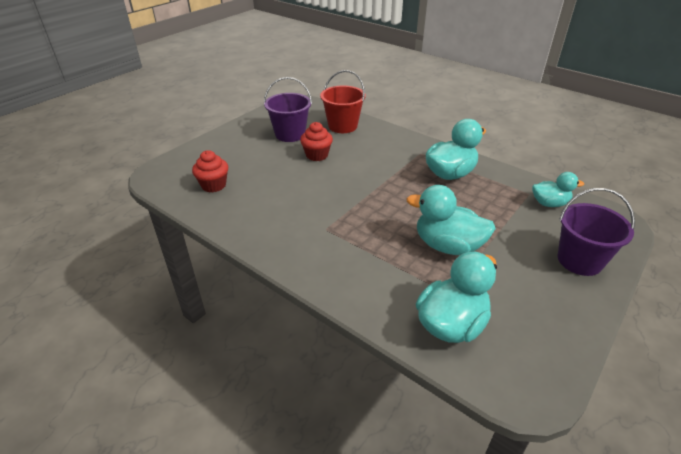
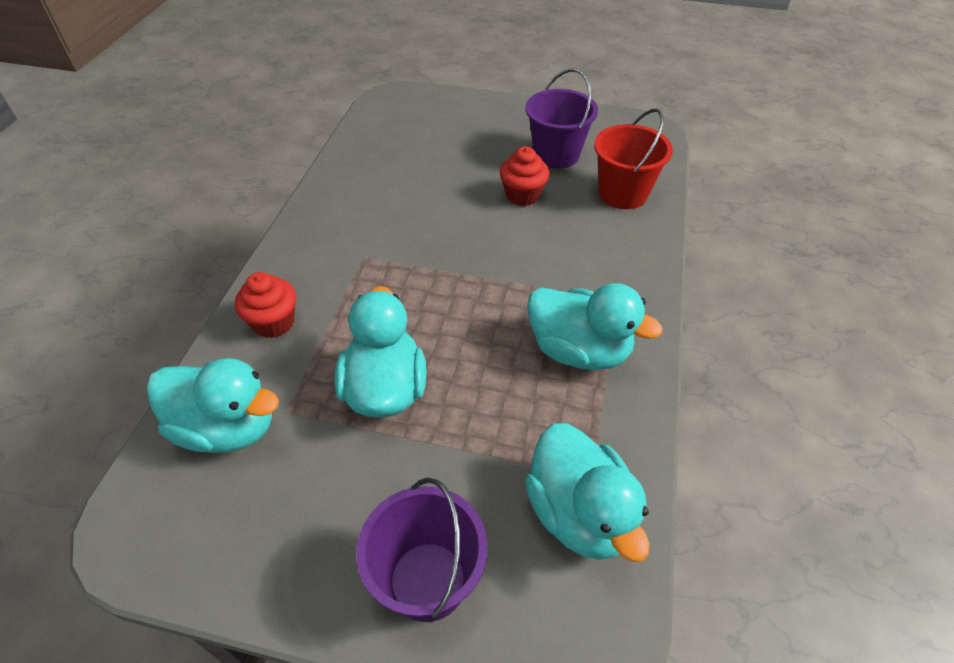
camera: 65 degrees right, 10 degrees up
(213, 185) = (398, 141): red cupcake -> red cupcake (274, 323)
(549, 203) = (579, 513): turquoise duck -> turquoise duck, size x1.63

